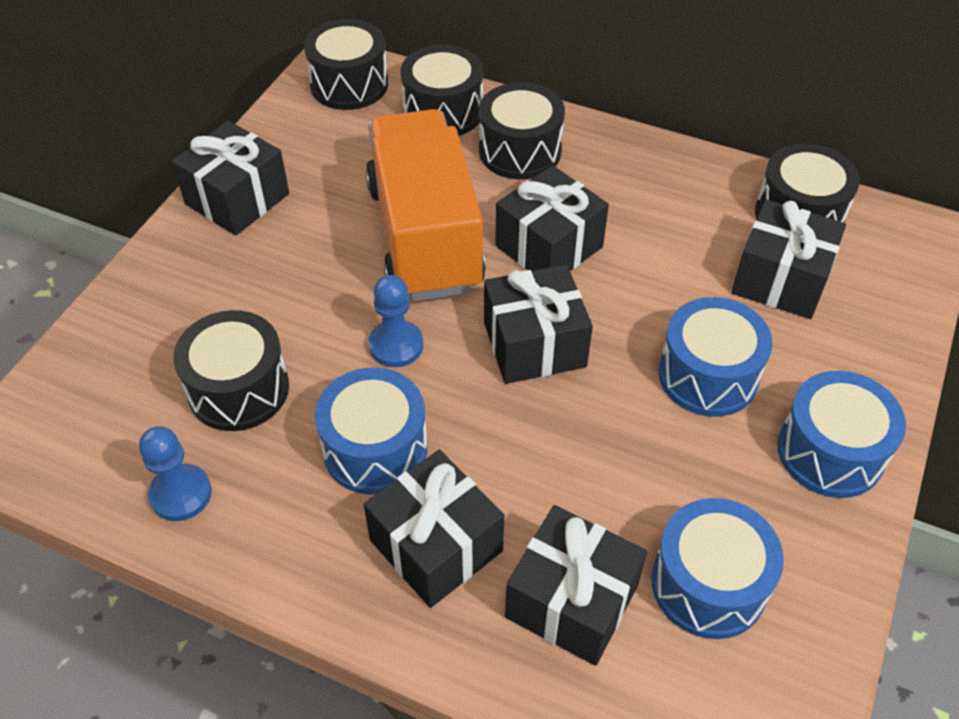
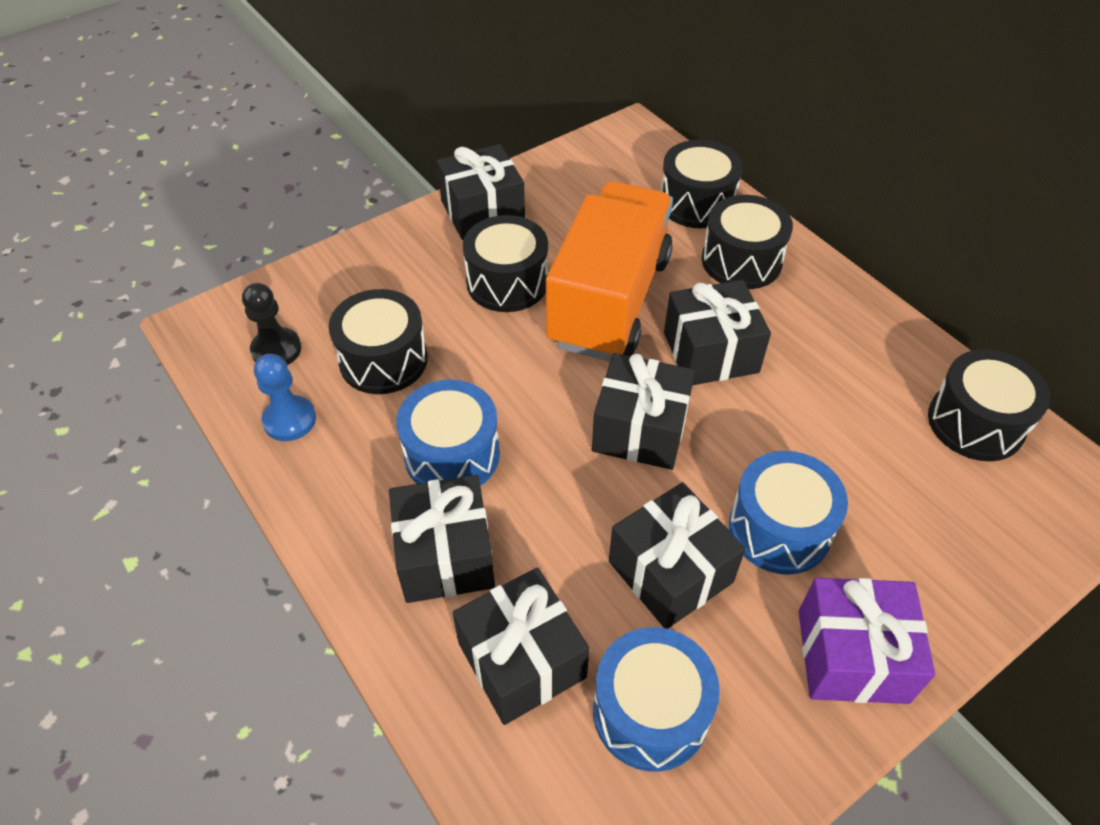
camera: 30 degrees right, 0 degrees up
(112, 430) = (276, 350): none -> black pawn
(349, 84) = (632, 153): black drum -> black drum (507, 282)
(396, 345) = (525, 379): blue pawn -> none
(780, 280) = (913, 475): black gift -> black gift (670, 572)
(830, 452) = (852, 656): blue drum -> purple gift

